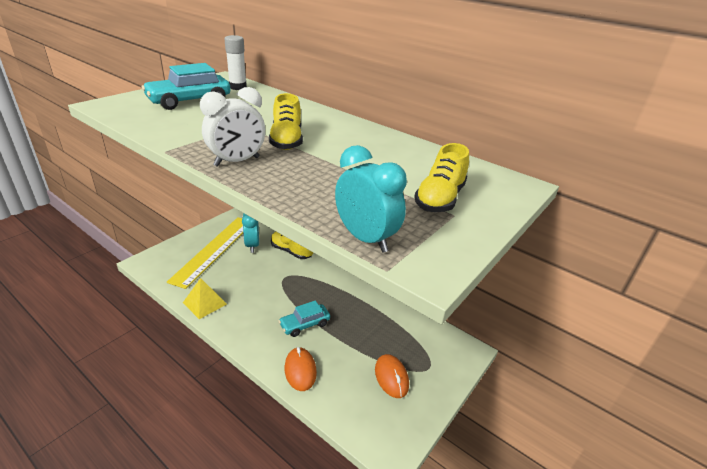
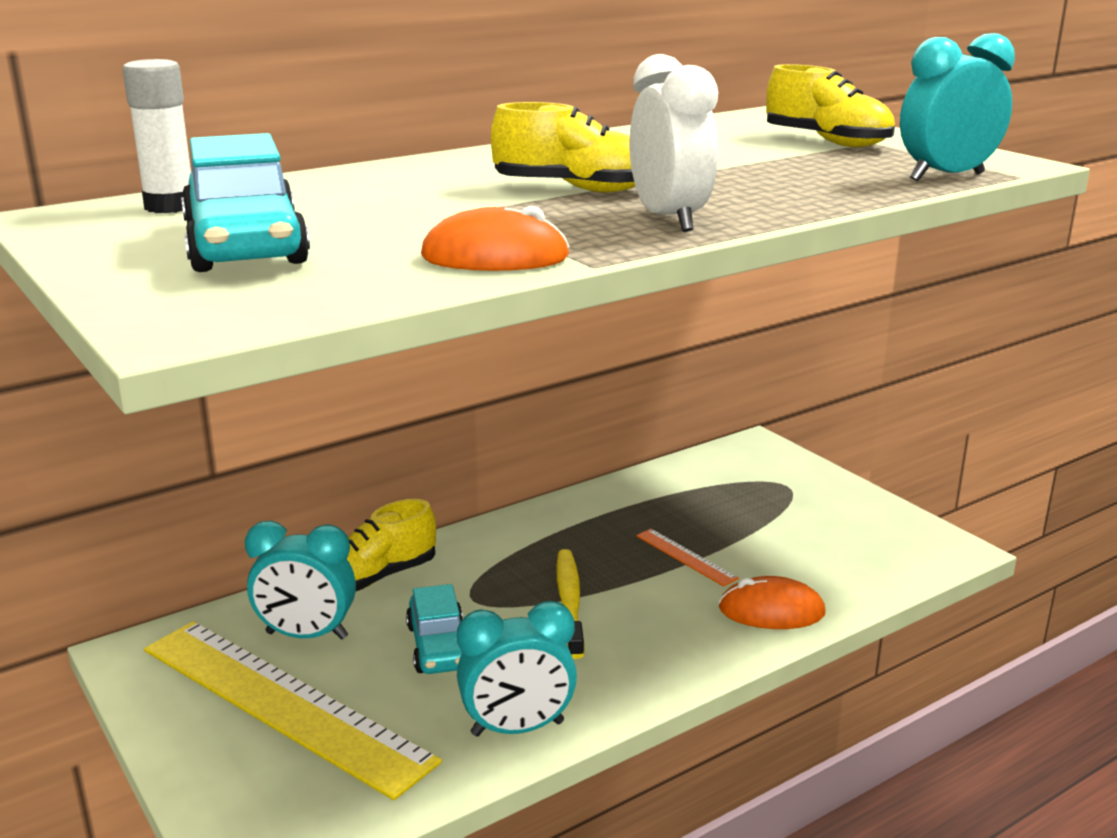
camera: 70 degrees left, 10 degrees down
(205, 303) = (517, 729): yellow pyramid -> turquoise clock
(289, 303) = (570, 602): none -> yellow toothbrush
(305, 324) = (645, 591): turquoise car -> turquoise car (439, 646)
(337, 334) = (685, 557): none -> orange ruler
(391, 377) = (802, 522): orange mouse -> orange mouse (495, 257)

